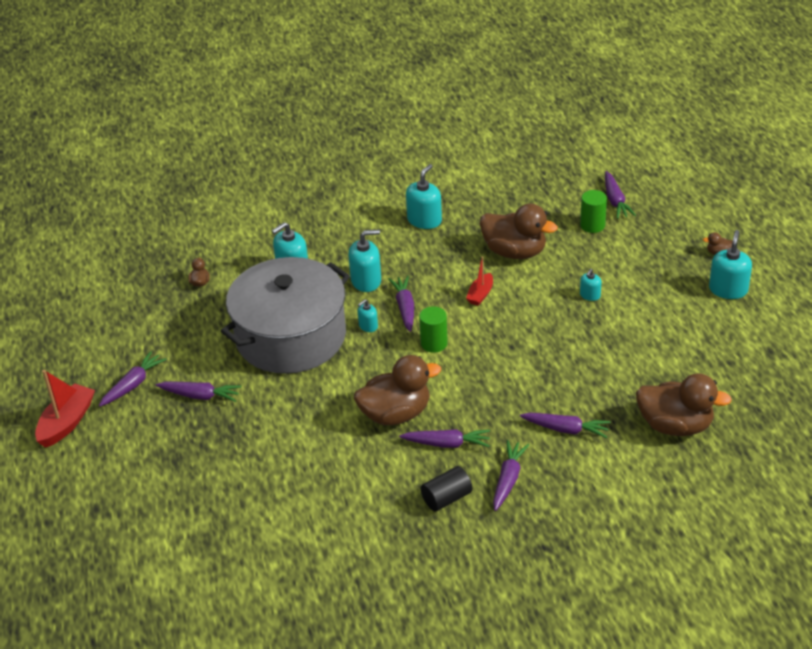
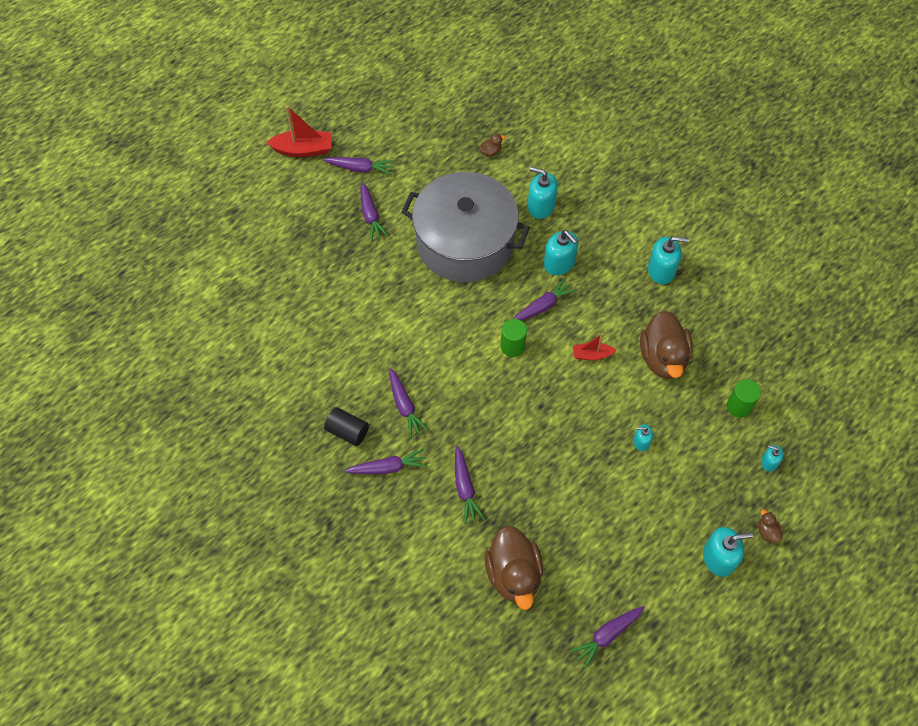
camera: 60 degrees right, 20 degrees up
(368, 326) = (506, 290): turquoise soap dispenser -> turquoise soap dispenser (769, 462)
(396, 414) = (418, 355): brown duck -> none
(615, 201) = (787, 412): purple carrot -> purple carrot (607, 636)

